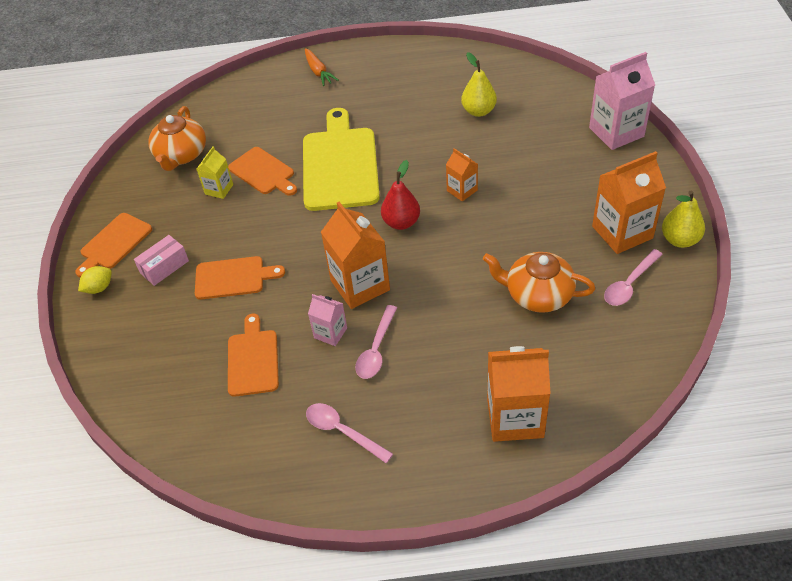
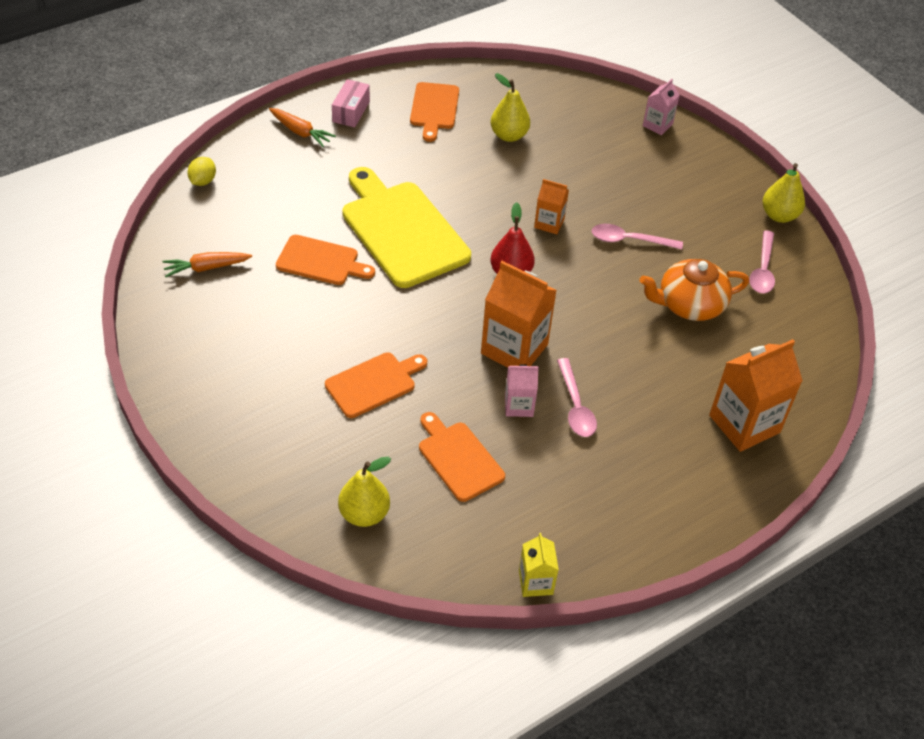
camera: 35 degrees left, 0 degrees up
(99, 288) = (225, 443): yellow lemon -> yellow lemon (203, 181)
(114, 243) = (203, 390): orange cutting board -> orange cutting board (434, 108)
(153, 377) = (364, 514): none -> yellow pear
(164, 267) = (285, 397): pink box -> pink box (351, 112)
(181, 155) = (206, 268): orange teapot -> orange carrot
(219, 189) = (283, 294): yellow carton -> yellow carton (535, 582)
(343, 431) = (599, 494): pink spoon -> pink spoon (629, 240)
(616, 132) = (657, 125): pink carton -> pink carton, size x0.54
(622, 232) = (725, 223): orange carton -> none

